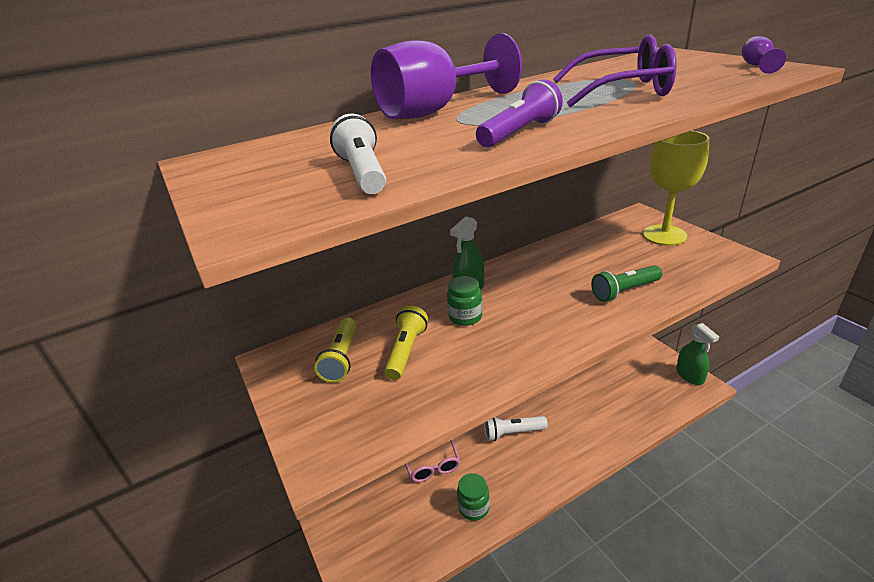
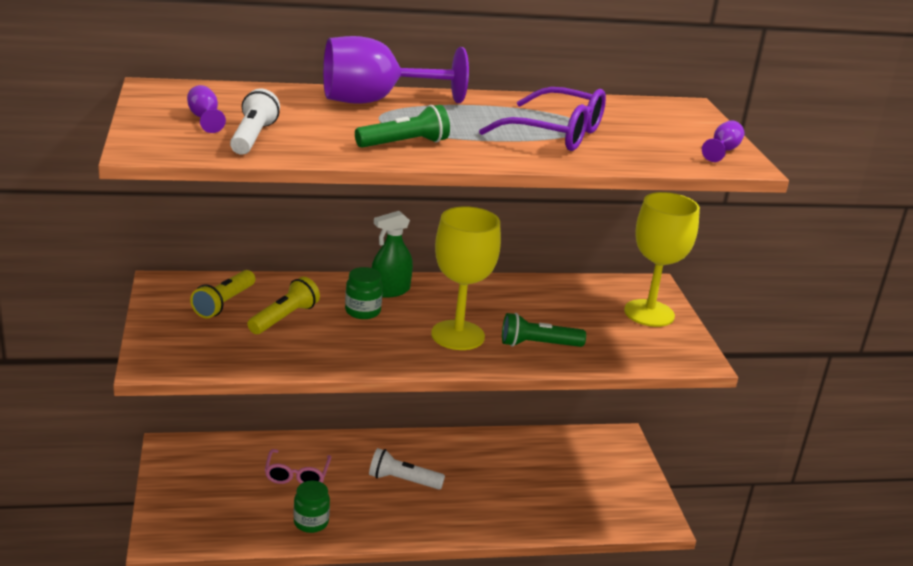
camera: 15 degrees right, 5 degrees down
(287, 172) = (204, 119): none -> purple goblet
(519, 133) = (404, 144): purple flashlight -> green flashlight
(559, 308) = (457, 335): none -> yellow goblet
(690, 375) = (655, 507): green spray bottle -> none

